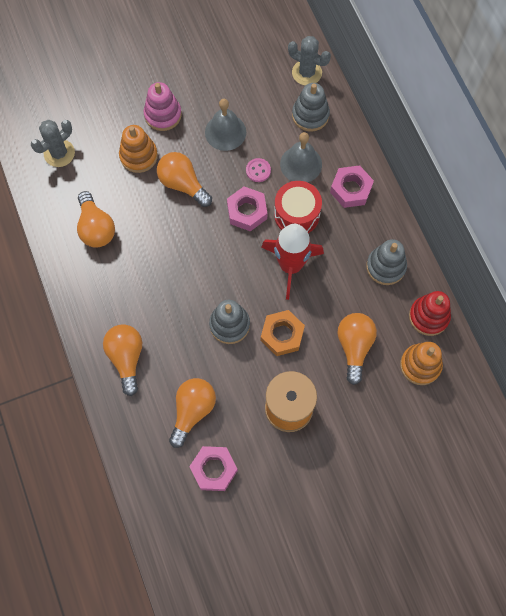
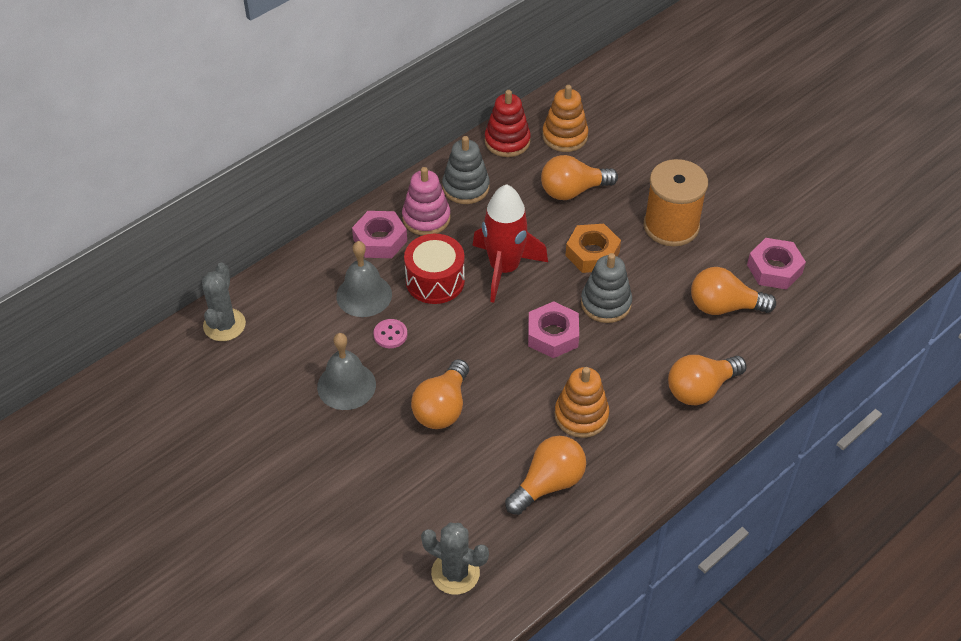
camera: 110 degrees left, 20 degrees down
(138, 156) = (420, 472): orange stacking toy -> orange stacking toy (581, 415)
(163, 115) = (345, 465): pink stacking toy -> pink stacking toy (426, 218)
(247, 211) = (452, 329): pink nut -> pink nut (553, 335)
(310, 115) = (289, 304): grey stacking toy -> none

